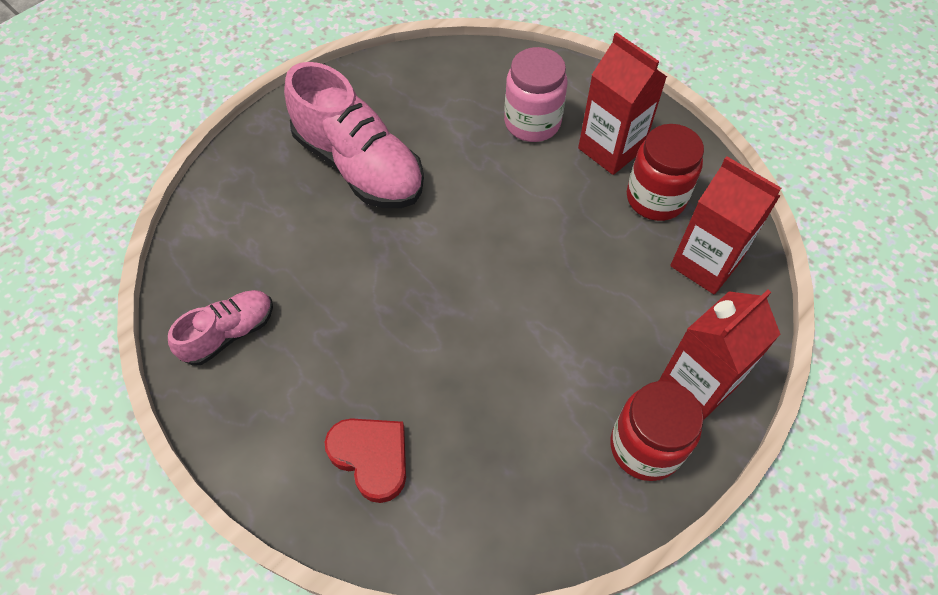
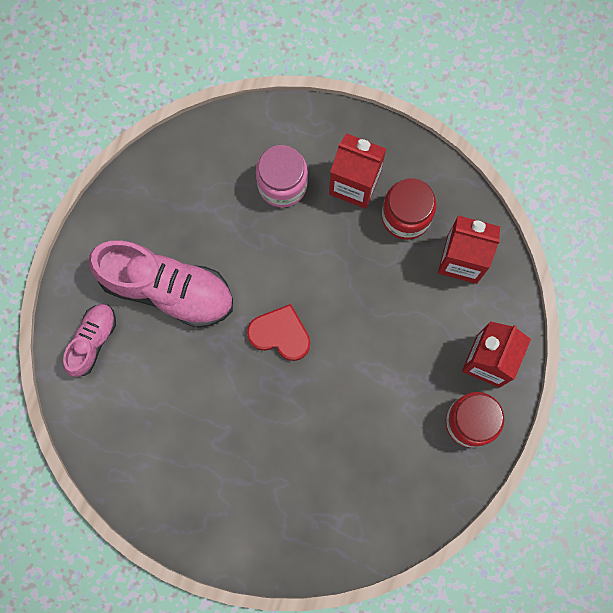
camera: 25 degrees left, 20 degrees up
(229, 333) = (152, 471): pink shoe -> pink shoe (92, 341)
(371, 457) = (298, 511): red heart -> red heart (280, 334)

